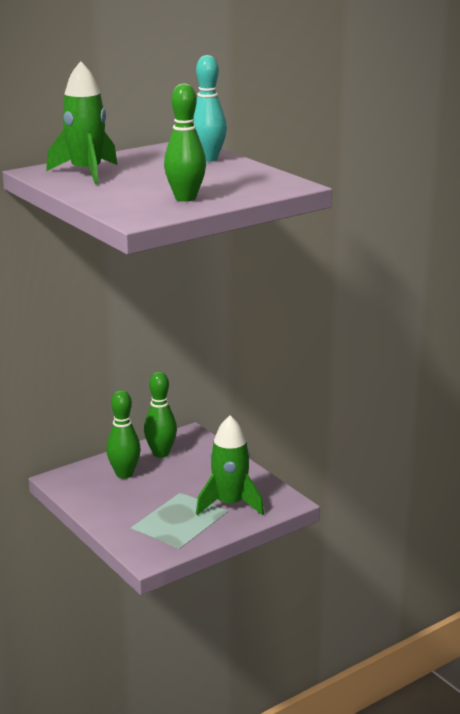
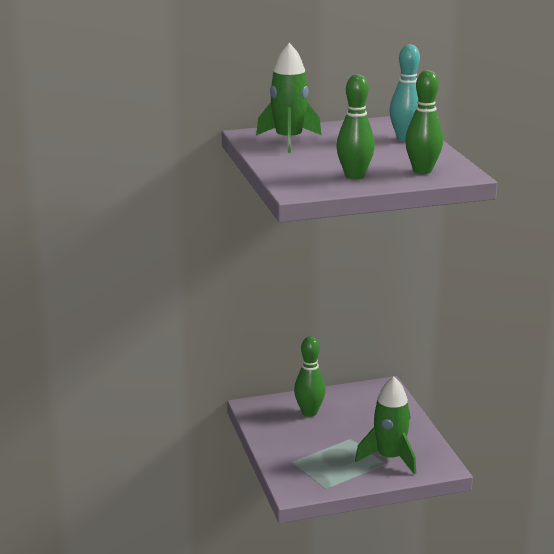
camera: 20 degrees right, 0 degrees up
(161, 453) = (350, 399): green bowling pin -> green bowling pin (422, 171)

